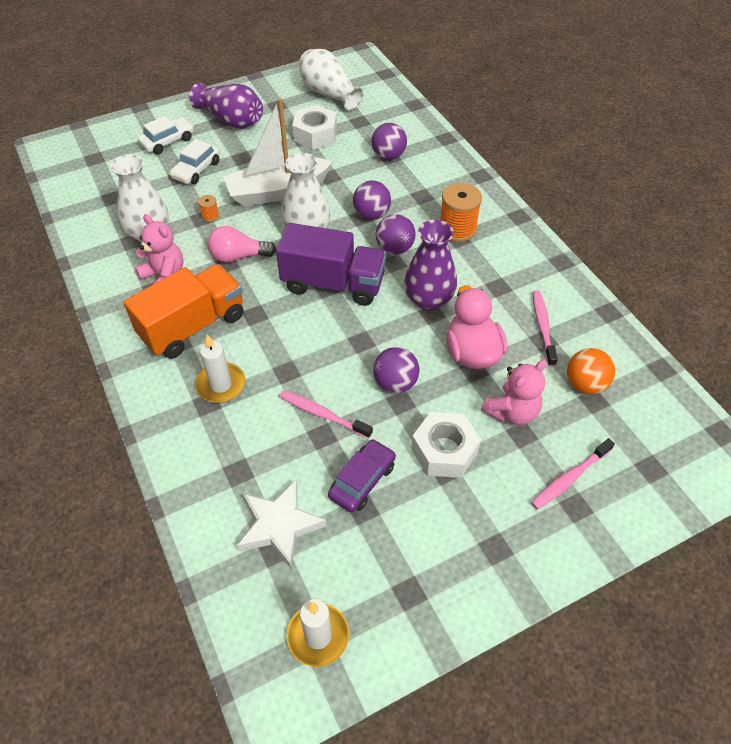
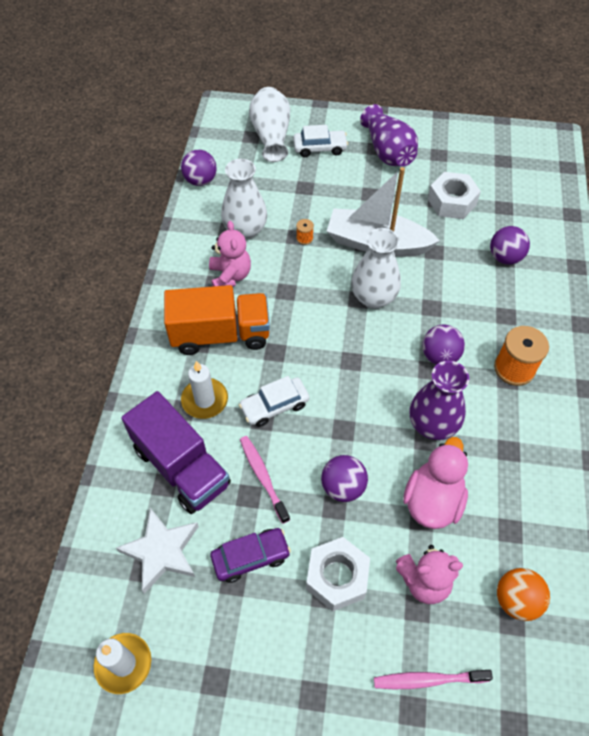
camera: 35 degrees right, 5 degrees up
(196, 170) = (324, 188): white car -> white car (274, 406)
(238, 256) = (300, 289): pink light bulb -> none
(329, 93) = (496, 164): white vase -> white vase (271, 136)
(333, 284) = (359, 360): purple truck -> purple truck (181, 467)
(371, 214) = (444, 310): purple ball -> purple ball (200, 180)
(542, 327) = (520, 516): pink toothbrush -> none

